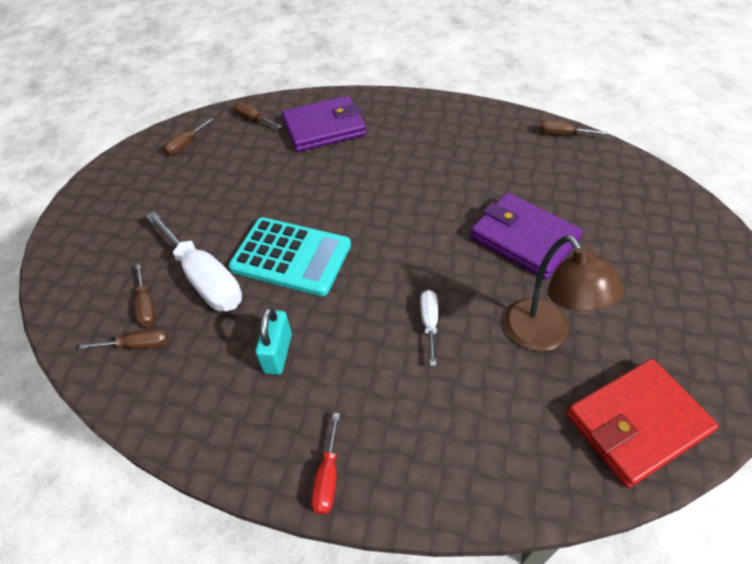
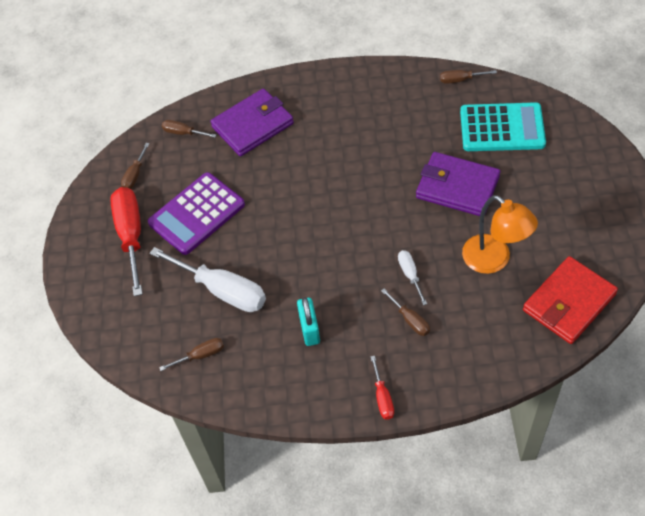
camera: 15 degrees left, 5 degrees up
(146, 306) = (189, 325): brown screwdriver -> brown screwdriver (410, 320)
(147, 198) = (131, 235): none -> red screwdriver
(223, 194) = (197, 214): none -> purple calculator
(291, 257) = (282, 253): turquoise calculator -> turquoise calculator (502, 128)
(544, 336) = (494, 260): brown lamp -> orange lamp

